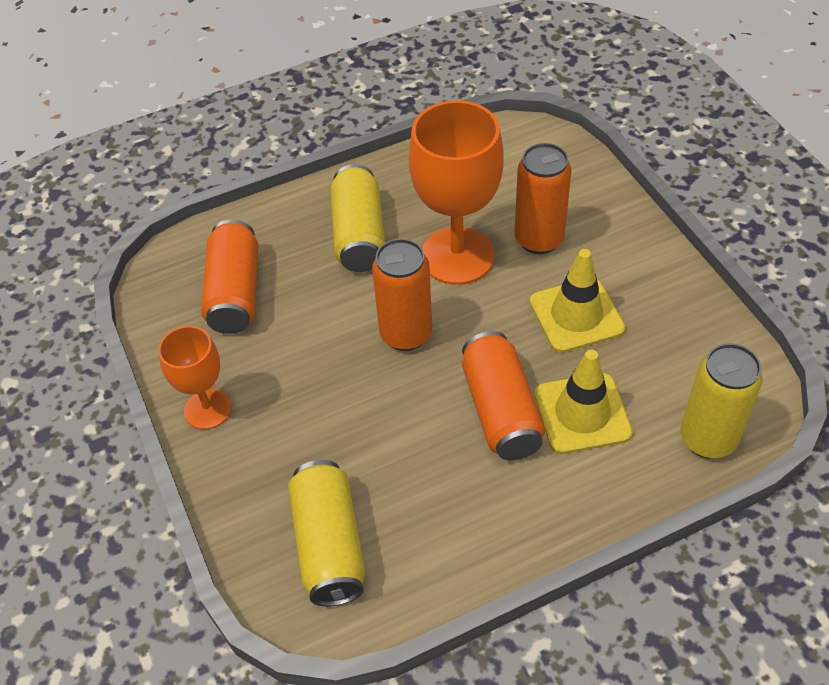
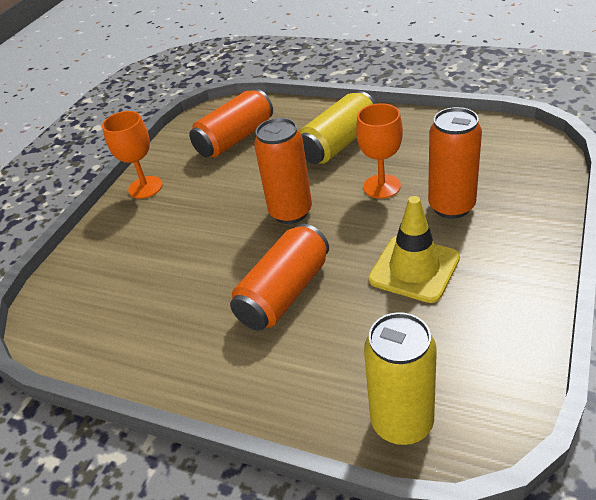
camera: 50 degrees right, 10 degrees down
(329, 544) = (99, 296): yellow can -> none
(457, 256) = (382, 186): orange goblet -> orange goblet, size x0.57
(582, 413) = (332, 333): yellow traffic cone -> none

